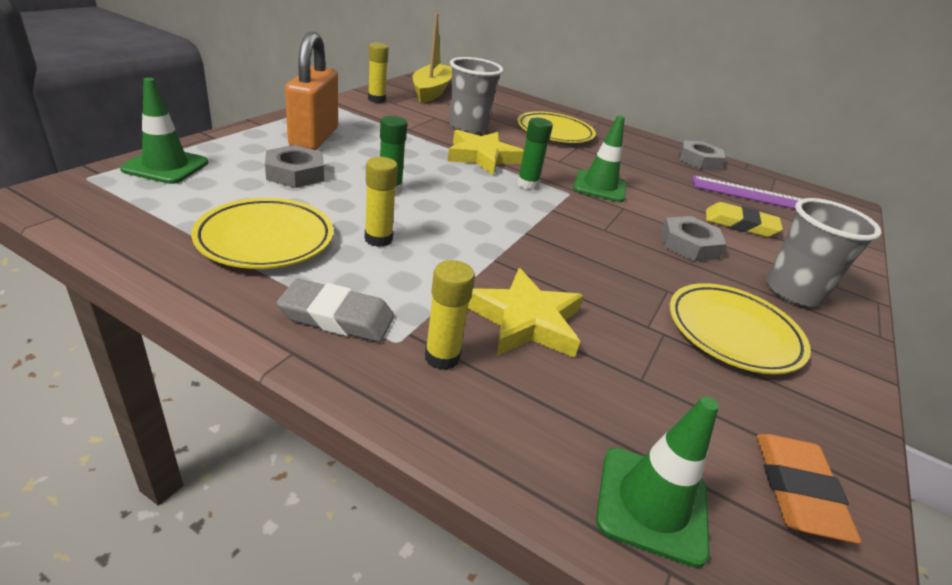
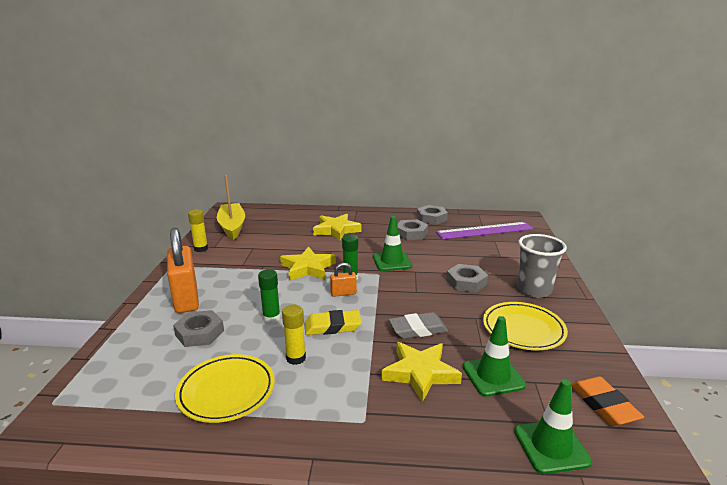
camera: 20 degrees left, 10 degrees down
(166, 166) = (103, 367): green traffic cone -> green traffic cone (493, 376)
(337, 317) = (318, 423): grey eraser -> grey eraser (418, 329)
(442, 357) = (395, 418): yellow glue stick -> none
(468, 127) = (280, 247): grey cup -> none
(503, 197) = (343, 293): none -> orange padlock
(555, 132) = (336, 230): yellow plate -> yellow star
(654, 167) = (411, 233): none -> grey nut
(740, 224) = (482, 256): yellow eraser -> yellow eraser (332, 326)

